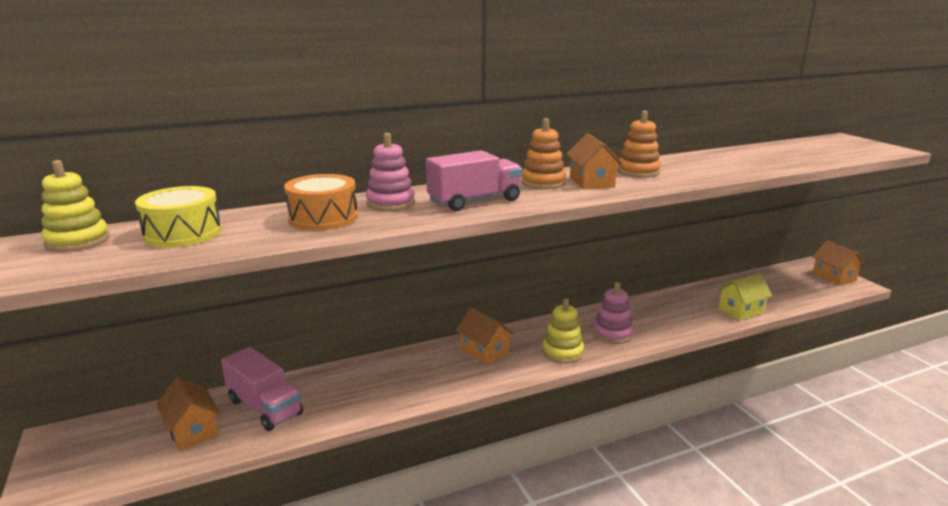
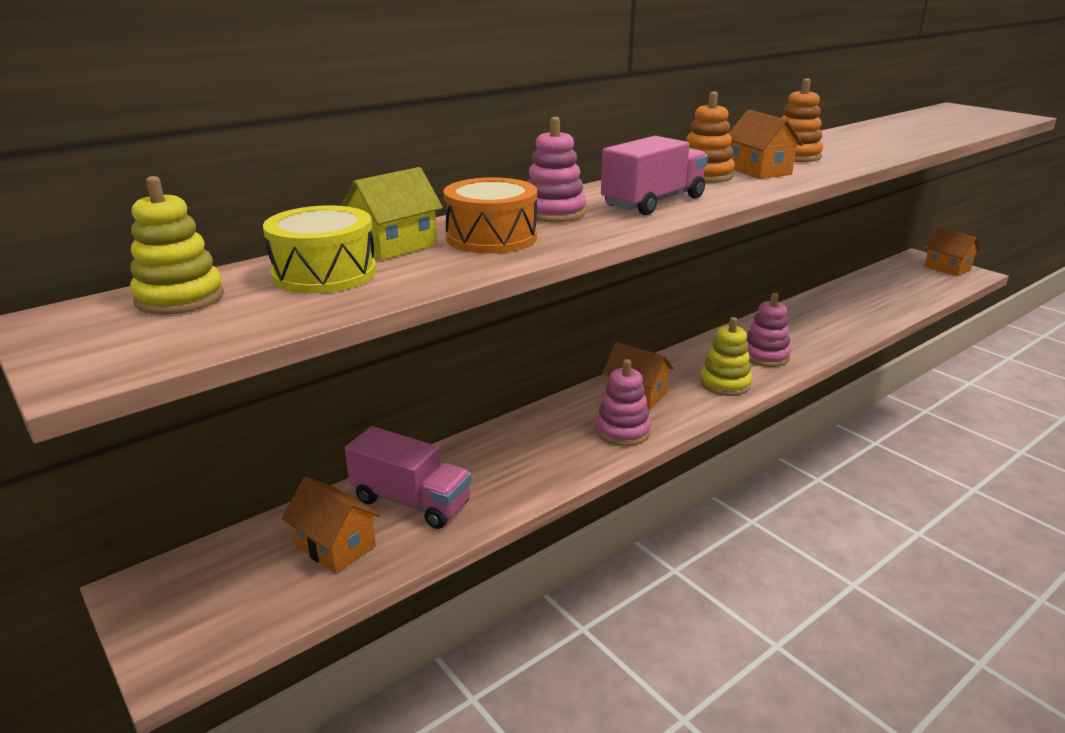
camera: 15 degrees left, 5 degrees up
(453, 378) = (622, 431): none -> pink stacking toy
(741, 310) = (880, 314): yellow house -> yellow house (394, 246)

